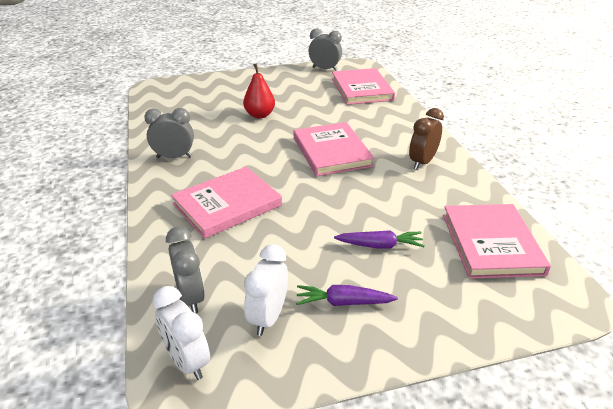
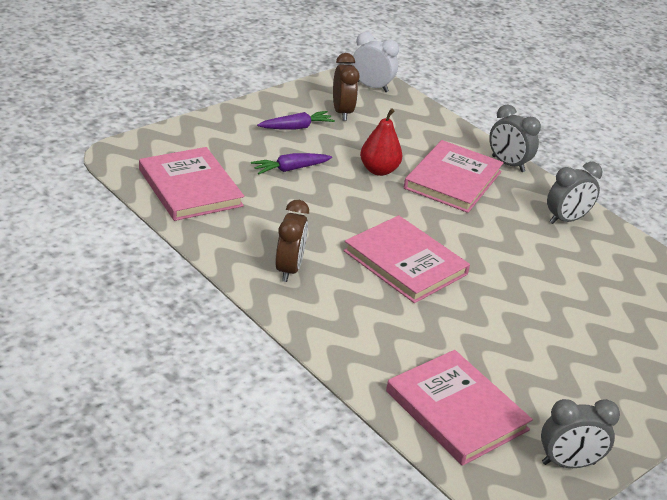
camera: 150 degrees right, 0 degrees up
(191, 297) = (404, 114): grey clock -> grey clock (508, 164)
(260, 115) = (549, 307): red pear -> red pear (378, 170)
(268, 317) = (342, 112): white clock -> brown clock

